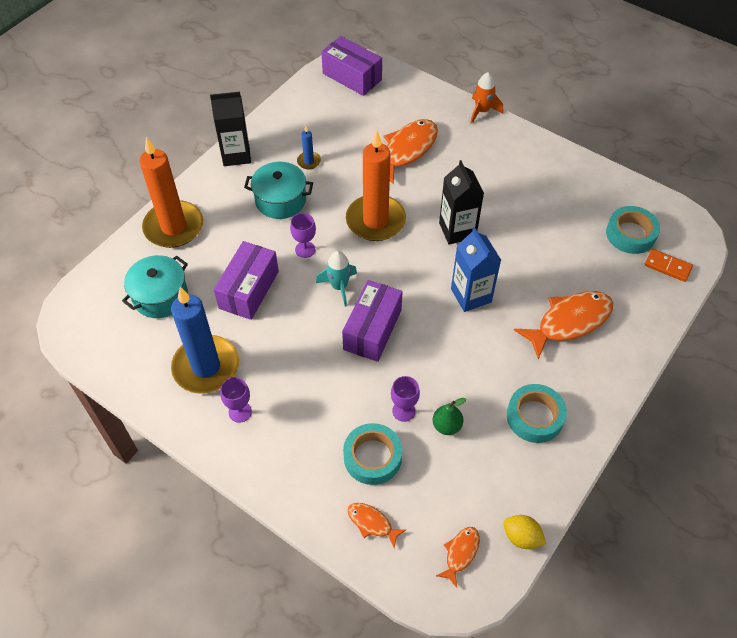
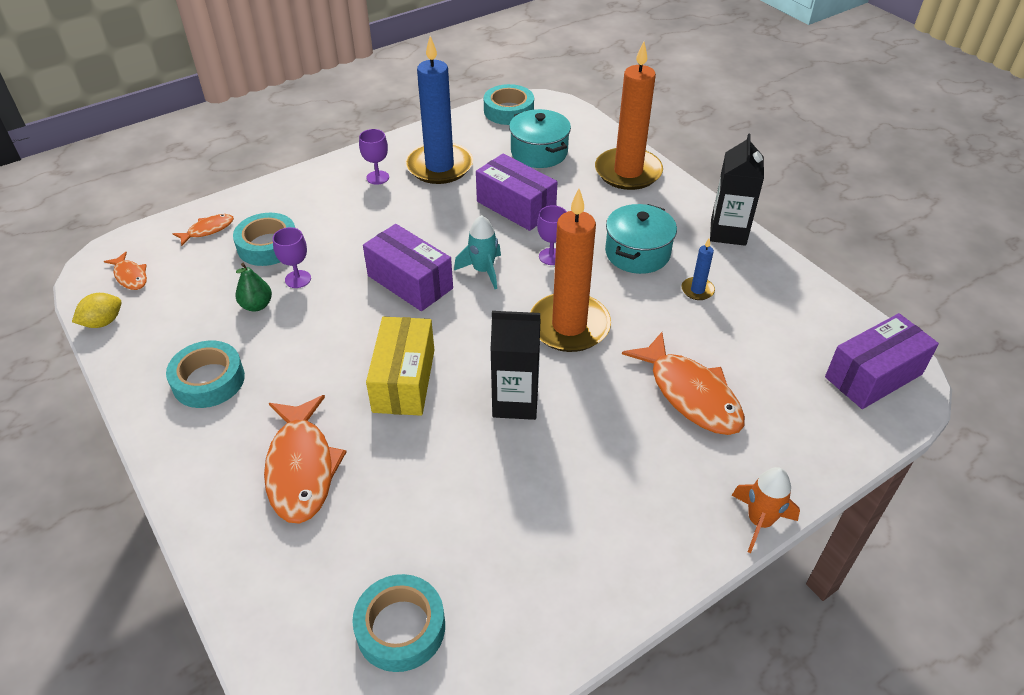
camera: 110 degrees right, 10 degrees down
(90, 342) = (508, 111): none -> turquoise tape
(471, 295) = (404, 380): blue carton -> yellow box
(667, 266) = (310, 651): orange domino -> none

